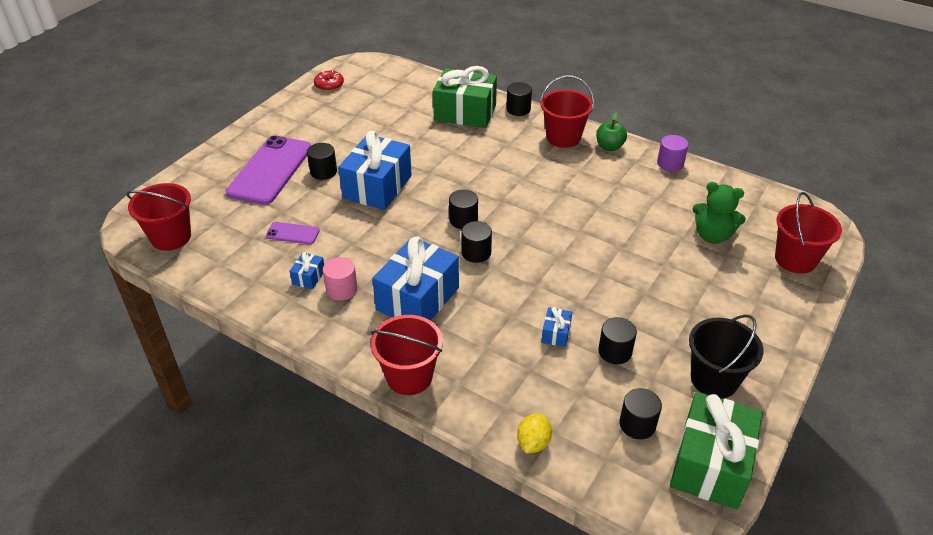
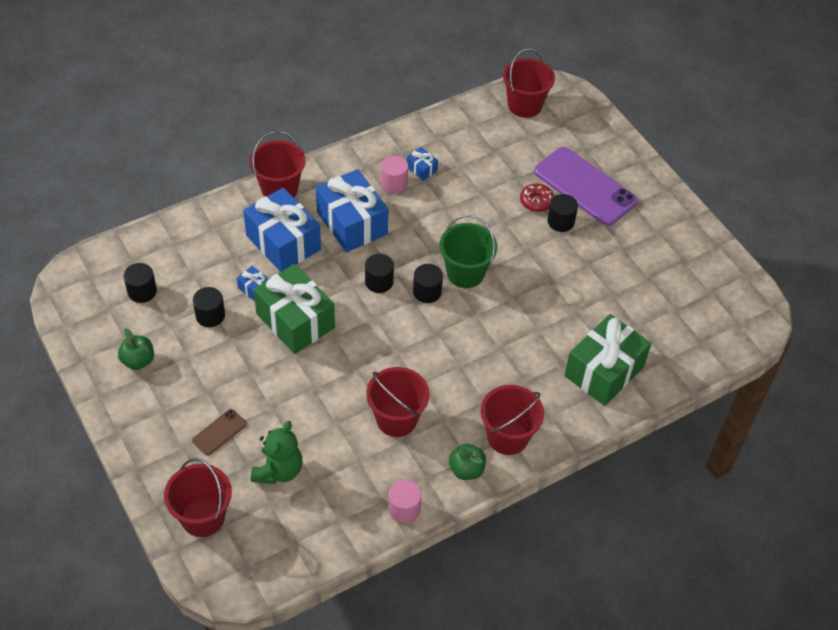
camera: 115 degrees right, 10 degrees up
(292, 233) = (483, 175): purple phone -> none
(329, 85) = (722, 276): red donut -> red donut (536, 201)
(377, 187) = (514, 251): blue gift -> blue gift (283, 242)
(424, 205) = (465, 273): none -> green bucket
(518, 109) = (585, 423): black cylinder -> none
(533, 443) = (175, 229): yellow lemon -> none
(603, 192) = (396, 419): none -> red bucket
(670, 163) = (404, 509): purple cylinder -> pink cylinder
(710, 464) = (81, 312): green gift -> green gift (295, 321)
(712, 236) = (278, 470): green teddy bear -> green teddy bear turned 150 degrees clockwise
(714, 379) = (138, 361): black bucket -> green apple
(720, 285) = (219, 432): none -> brown phone

